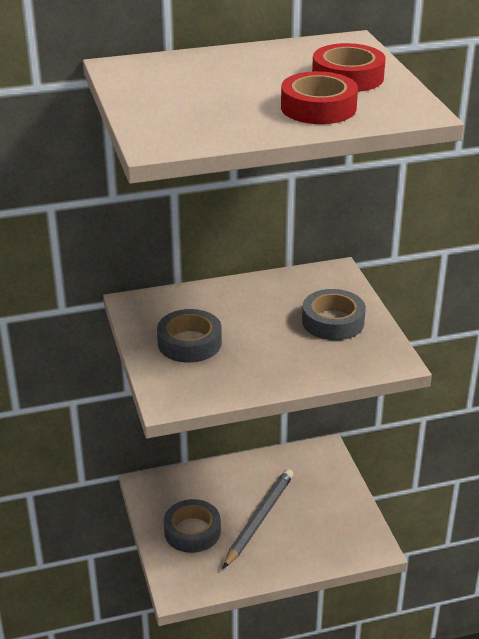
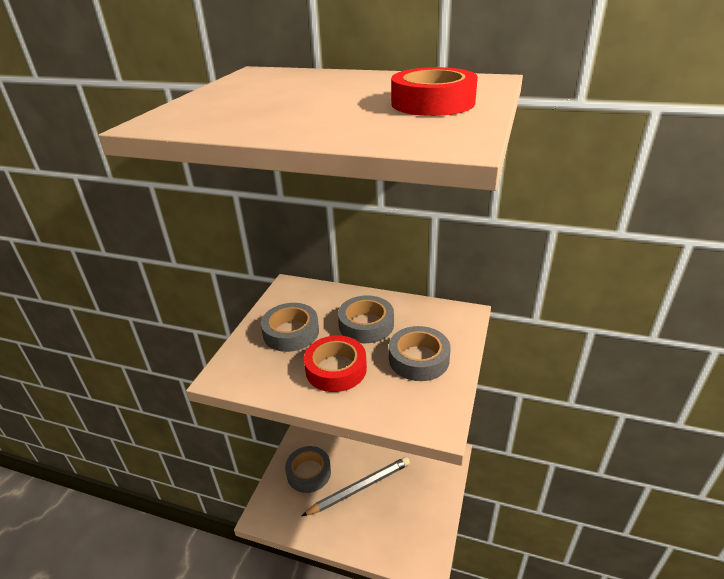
camera: 35 degrees right, 0 degrees up
(255, 311) = (366, 325): none -> grey tape
(318, 107) = (353, 121): red tape -> red tape (336, 369)

